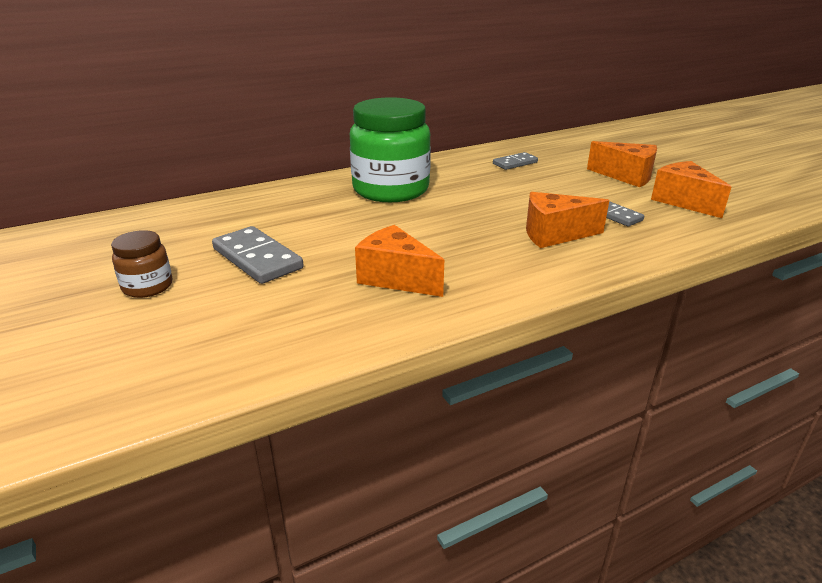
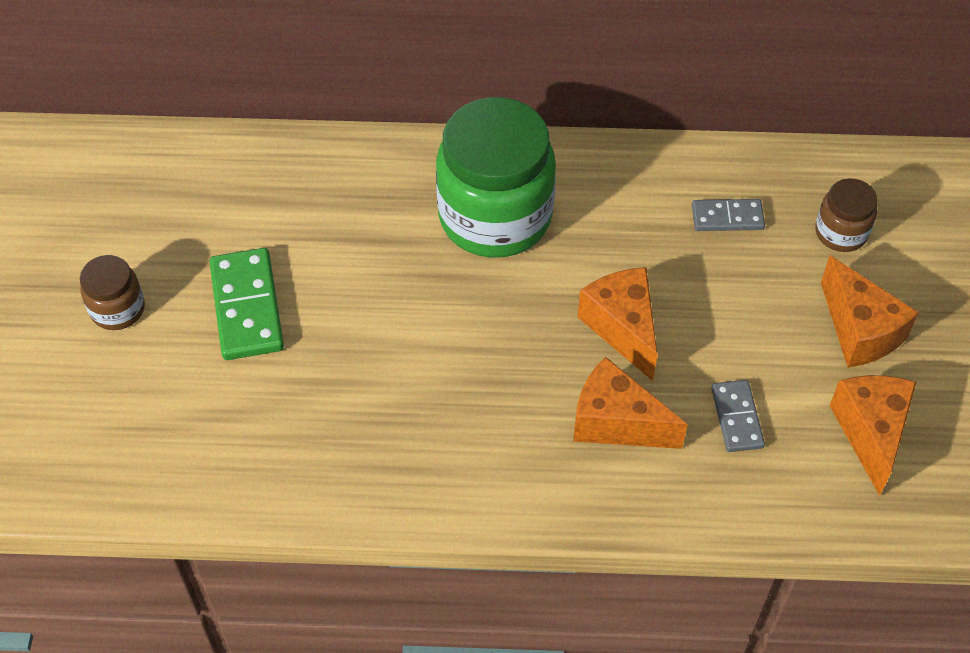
camera: 30 degrees right, 25 degrees up
(257, 258) = (247, 307): grey domino -> green domino
(396, 278) = (366, 418): orange cheese -> orange cheese (622, 328)
(573, 155) = (841, 232): none -> brown jar

